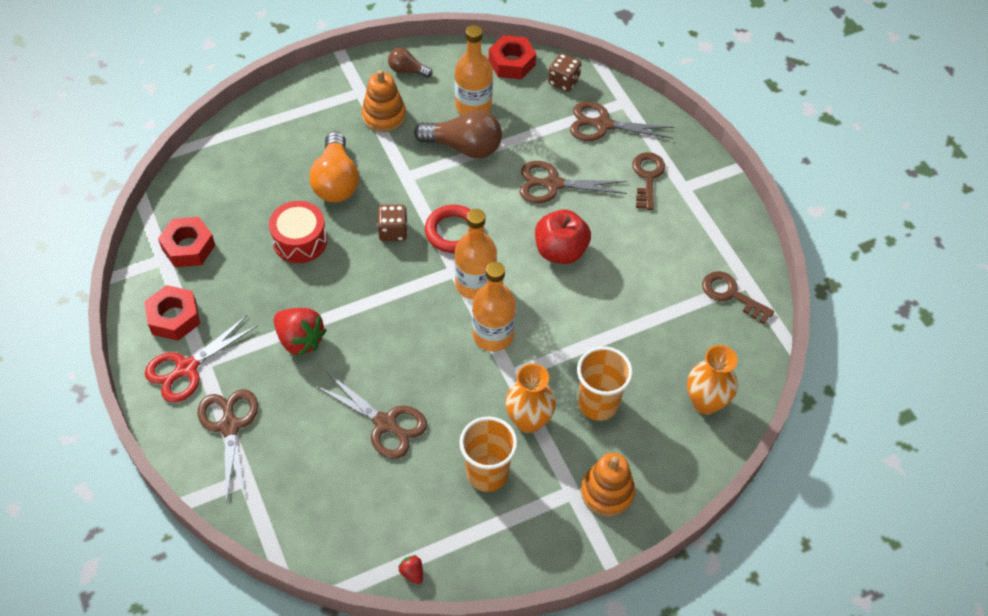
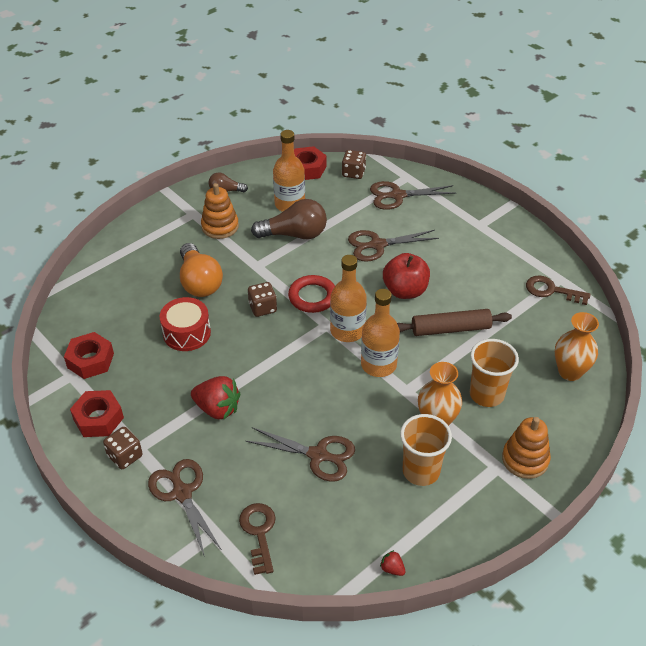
camera: 15 degrees left, 10 degrees down
(186, 368) = (125, 456): red scissors -> brown dice
(592, 312) = (450, 329): none -> brown rolling pin
(647, 177) = (448, 224): brown key -> brown key (259, 533)

